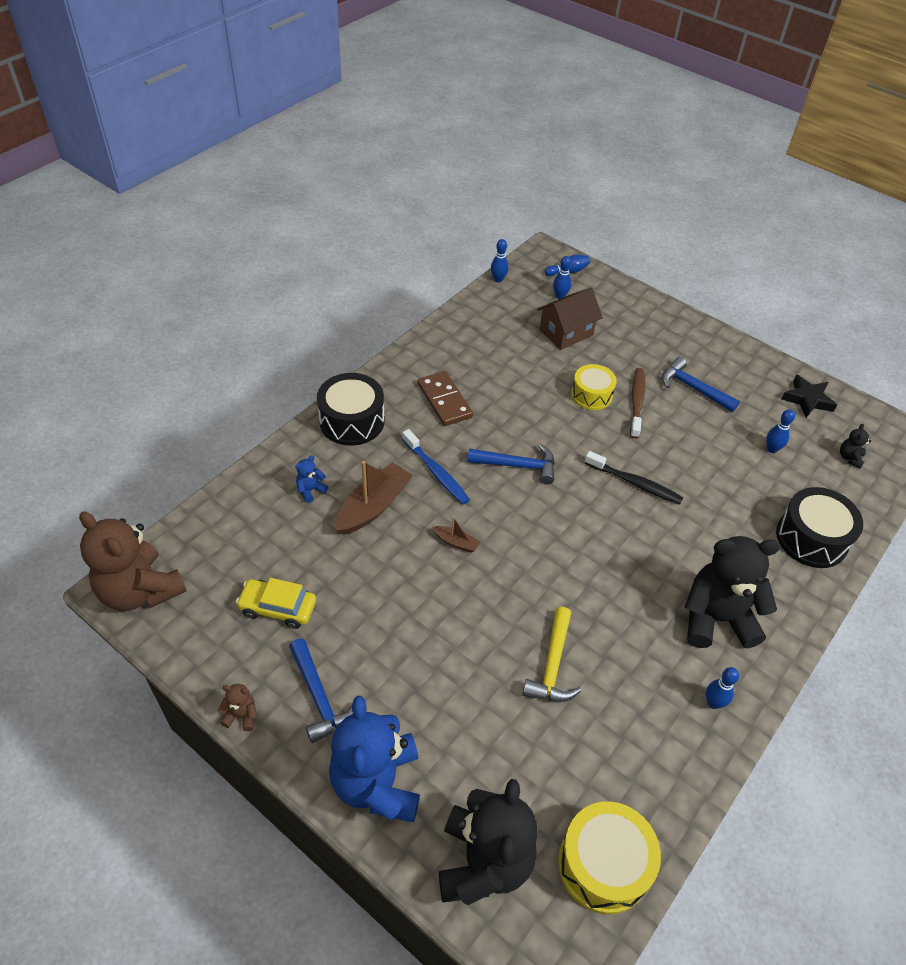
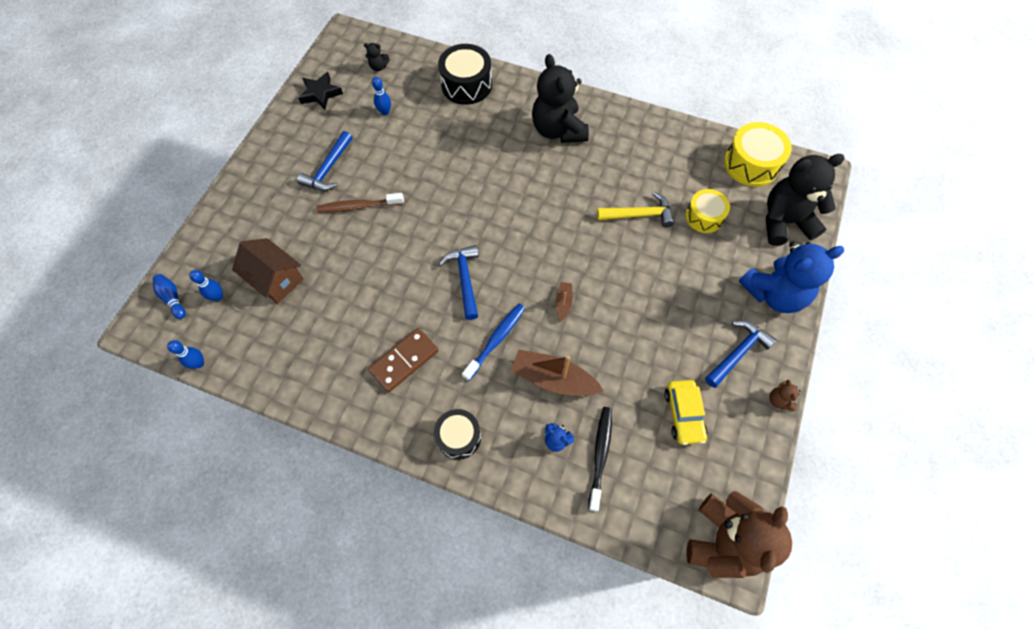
camera: 105 degrees left, 15 degrees up
(352, 421) = (459, 437): black drum -> black drum, size x0.66
(591, 395) = (359, 241): yellow drum -> yellow drum (704, 216)
(635, 483) = (453, 193): black toothbrush -> black toothbrush (600, 455)
(713, 703) = (622, 125): blue bowling pin -> none

